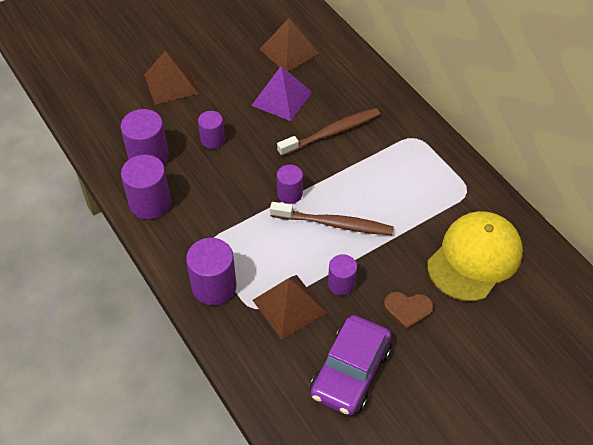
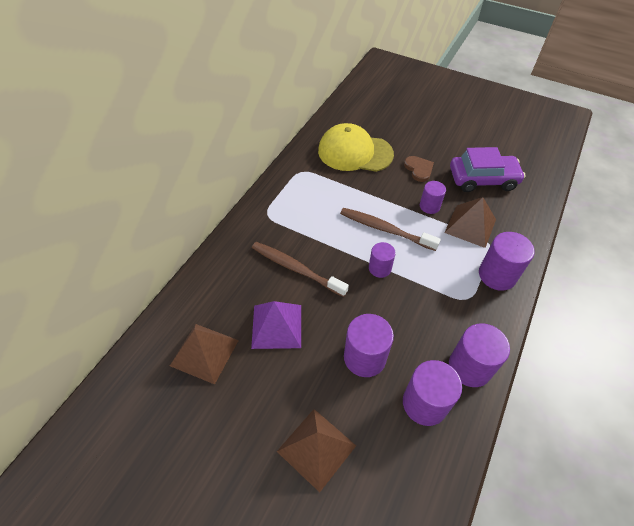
camera: 120 degrees left, 0 degrees up
(212, 140) = (364, 357): purple cylinder -> purple cylinder, size x1.63
(334, 224) = (385, 229): brown toothbrush -> brown toothbrush turned 45 degrees counterclockwise

